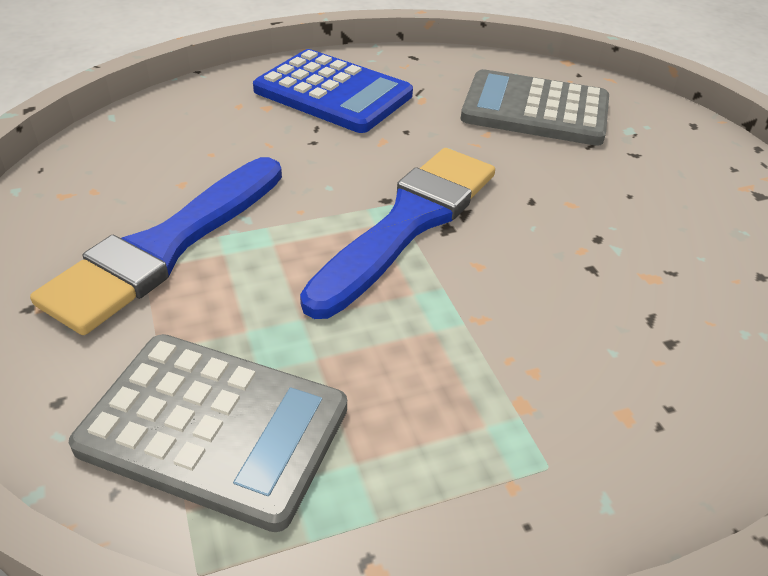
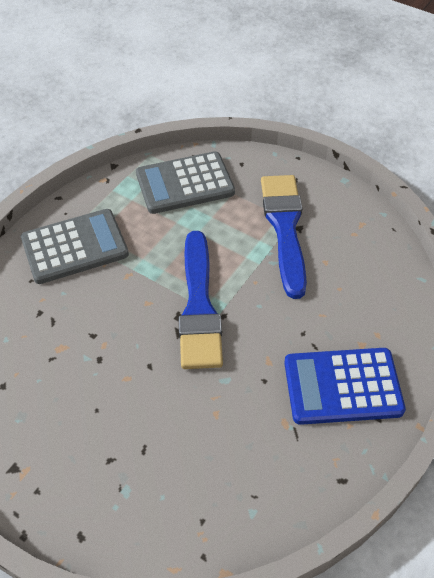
camera: 145 degrees right, 10 degrees up
(535, 110) = (203, 467): grey calculator -> grey calculator (75, 247)

